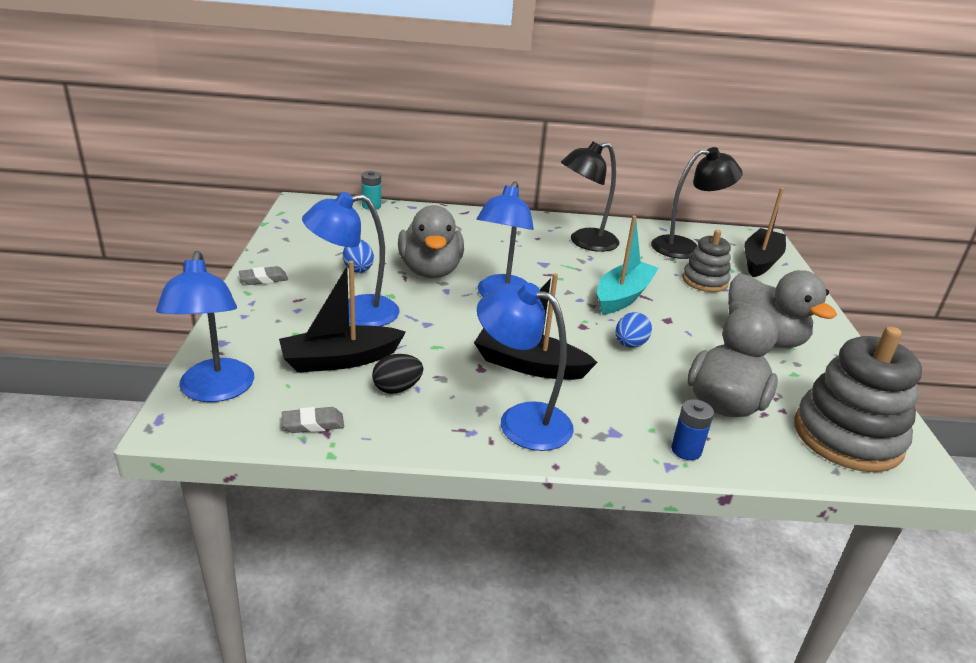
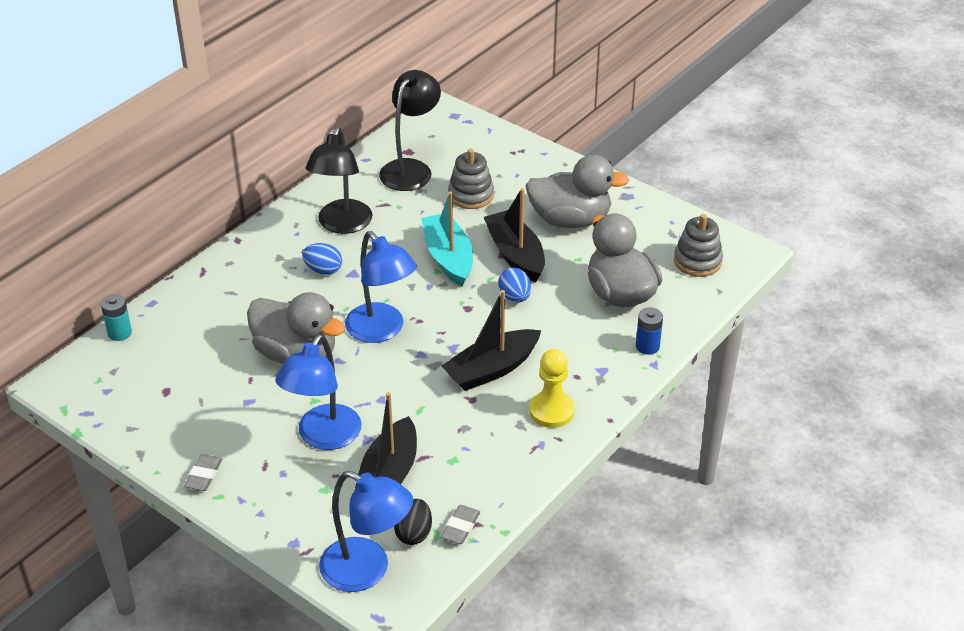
camera: 50 degrees left, 10 degrees up
(358, 268) = (245, 401): blue egg -> blue egg (323, 270)
(397, 388) = (456, 460): black egg -> black egg (414, 533)
(521, 421) = (551, 411): blue lamp -> yellow pawn
(760, 261) = (473, 141): black boat -> black boat (515, 255)
(847, 437) = (697, 261): grey stacking toy -> grey stacking toy, size x0.59

